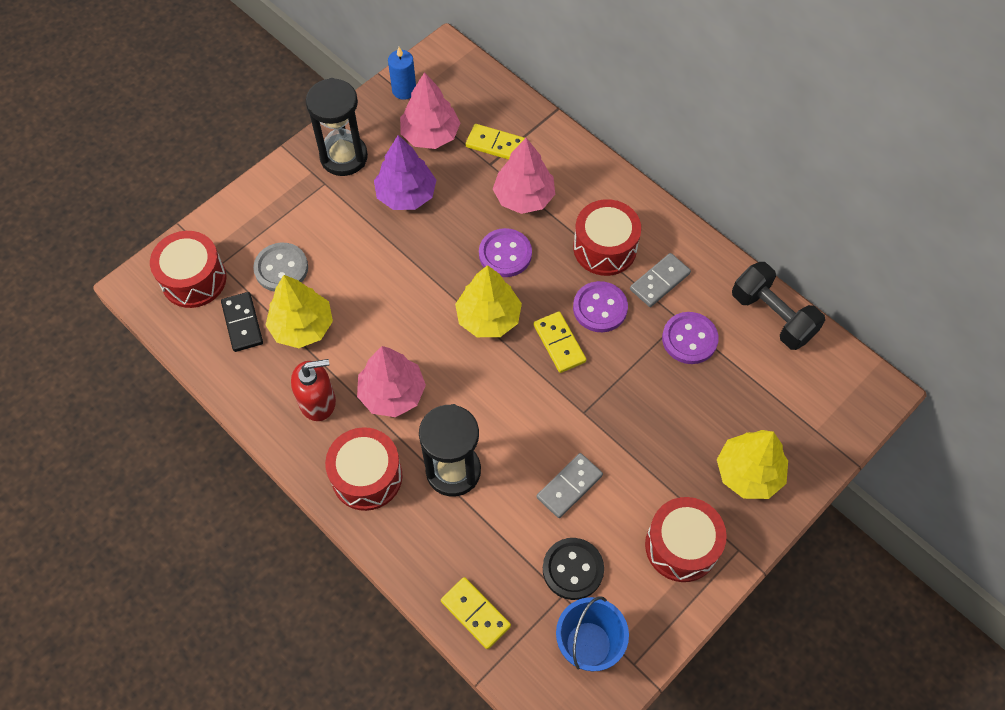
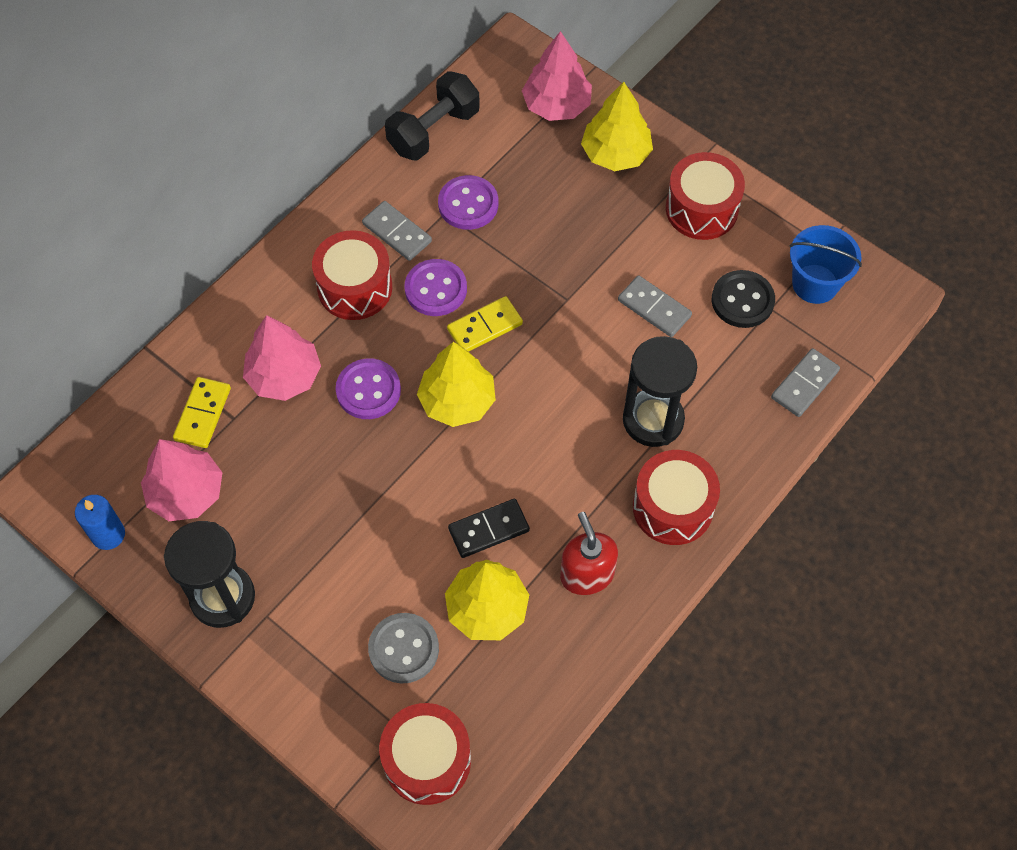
camera: 95 degrees left, 0 degrees up
(242, 323) = (488, 683): black domino -> black domino (488, 529)
(392, 393) = (566, 493): pink tree -> pink tree (557, 105)
(406, 195) = (283, 511): purple tree -> none
(475, 613) = (805, 384): yellow domino -> grey domino

